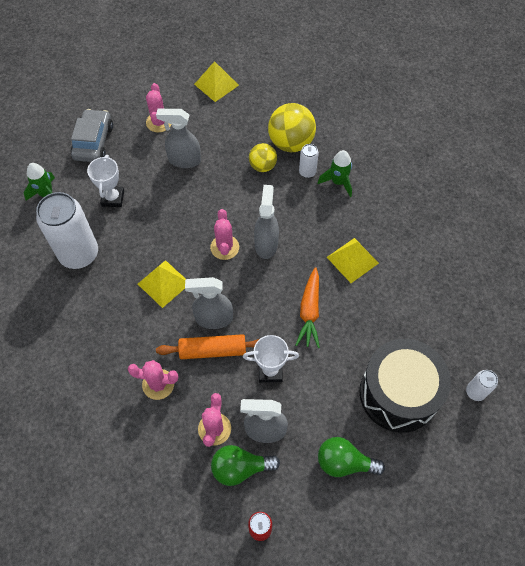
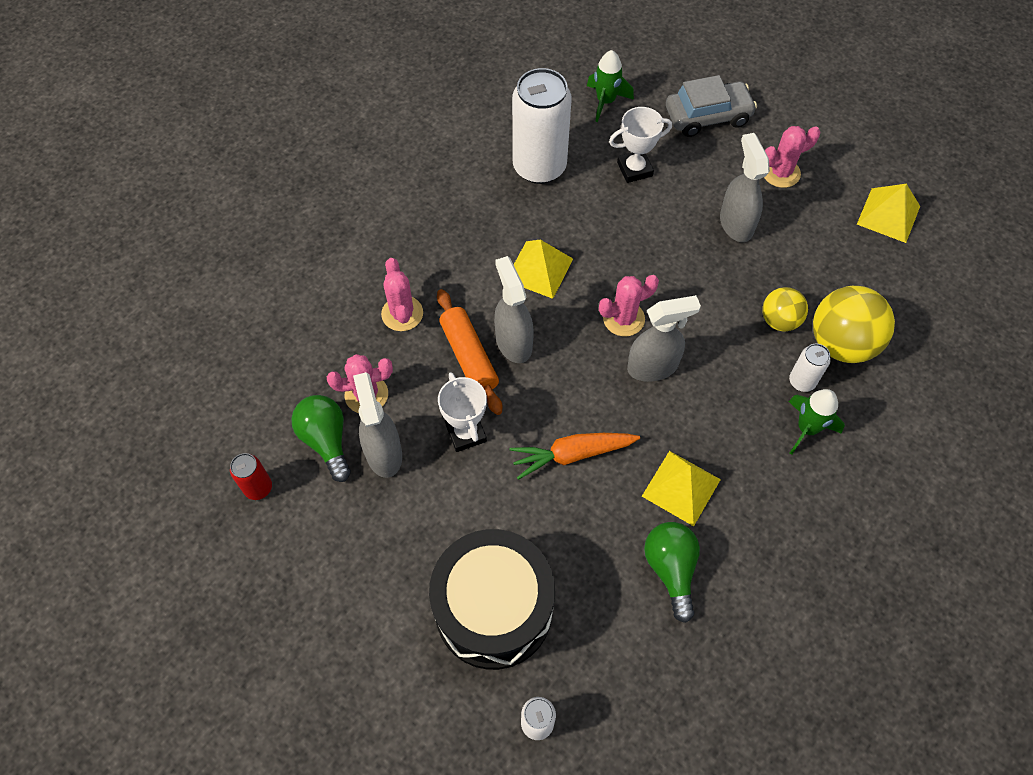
camera: 70 degrees right, 0 degrees up
(344, 462) = (371, 563): green light bulb -> green light bulb (671, 569)

